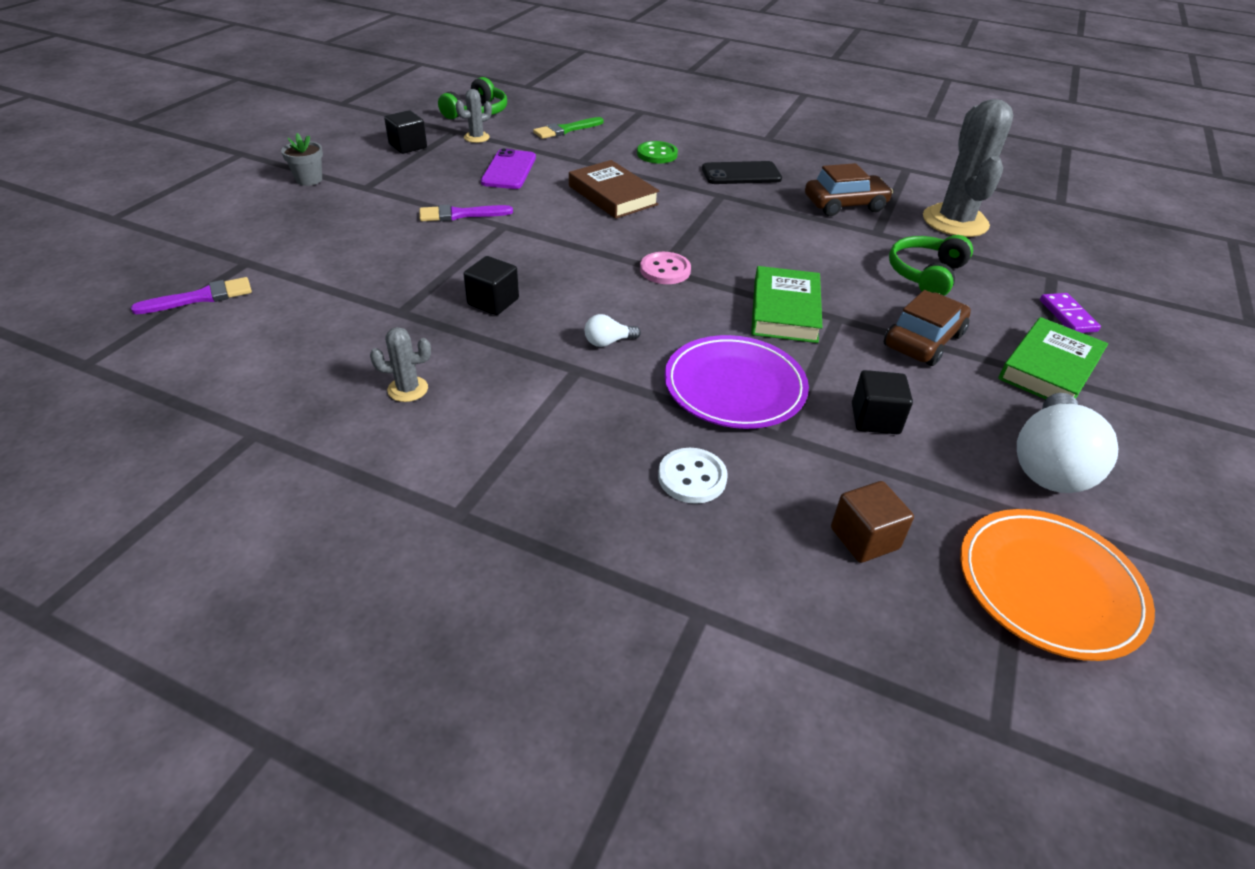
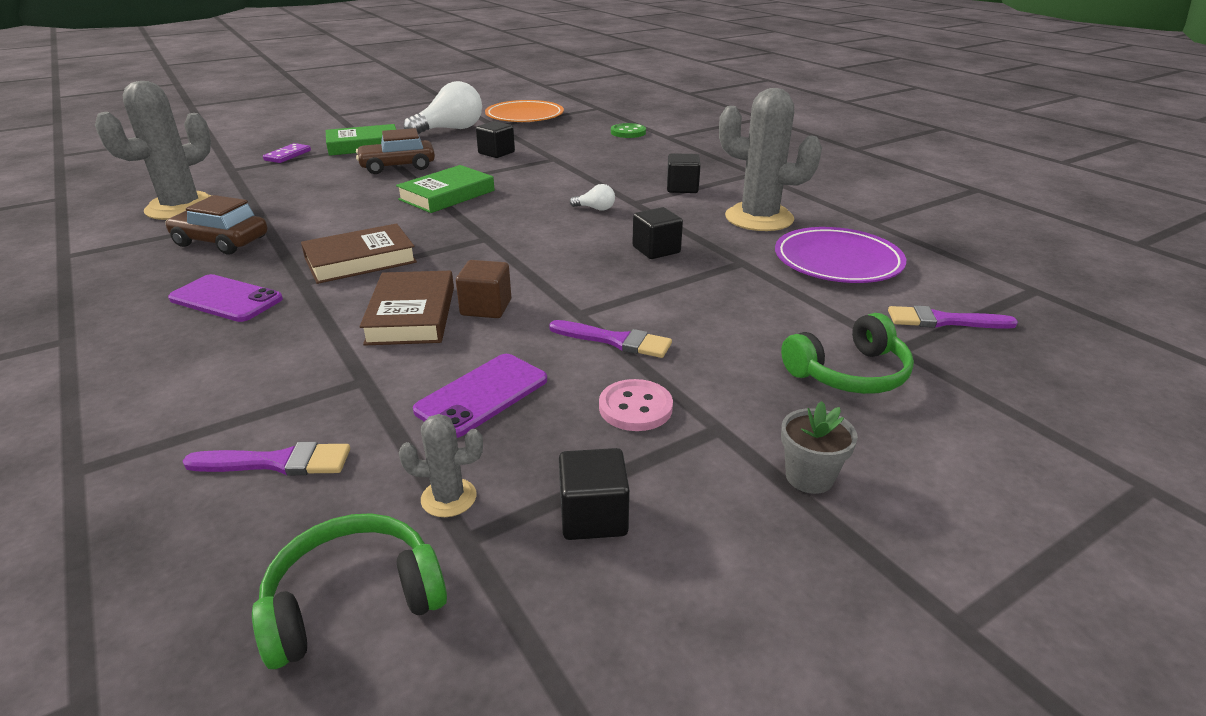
camera: 145 degrees left, 10 degrees down
(408, 389) = (759, 218): grey cactus -> grey cactus, size x2.25
(541, 423) = (682, 188): none -> black cube
(566, 130) = (277, 462): green brush -> purple brush
(657, 154) = (251, 359): green button -> green button (628, 132)
(665, 270) = (484, 236): pink button -> pink button (635, 407)
(692, 477) = (623, 158): white button -> none
(718, 220) = (360, 260): none -> brown book
(734, 387) = (548, 176): purple plate -> purple plate (837, 261)
(741, 174) = (226, 299): black phone -> purple phone
(864, 538) = (572, 134): brown cube -> brown cube (486, 307)
(926, 274) = (305, 188): green headphones -> green headphones (849, 373)

